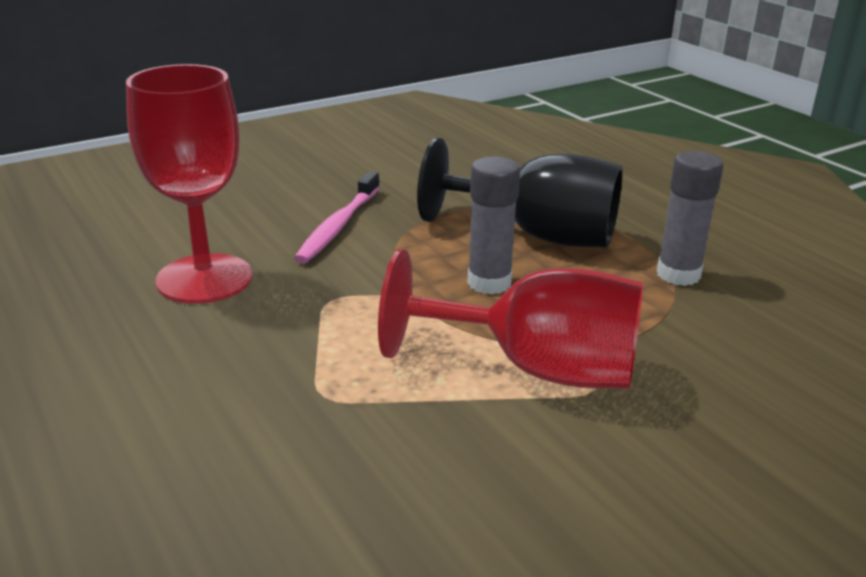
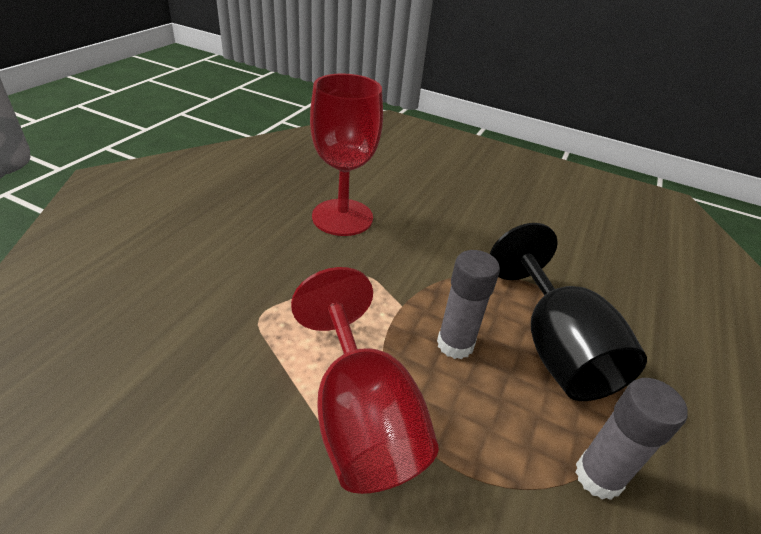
camera: 55 degrees right, 10 degrees up
(338, 226) = (453, 241): pink toothbrush -> none

